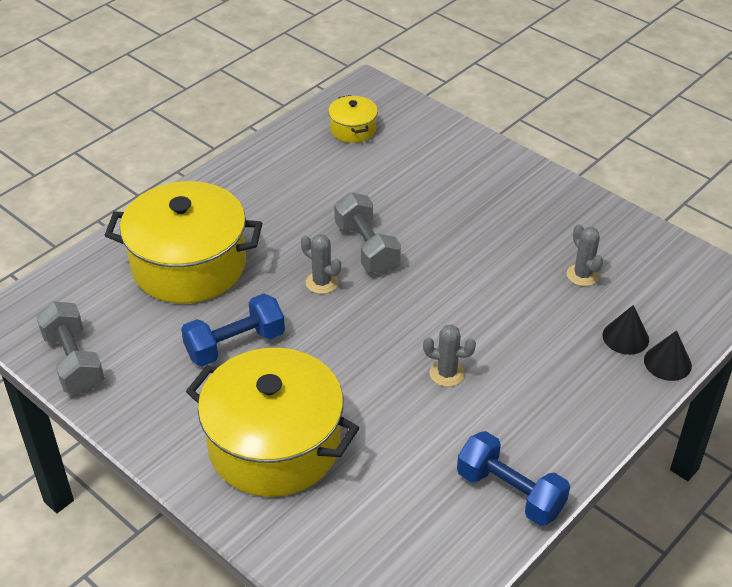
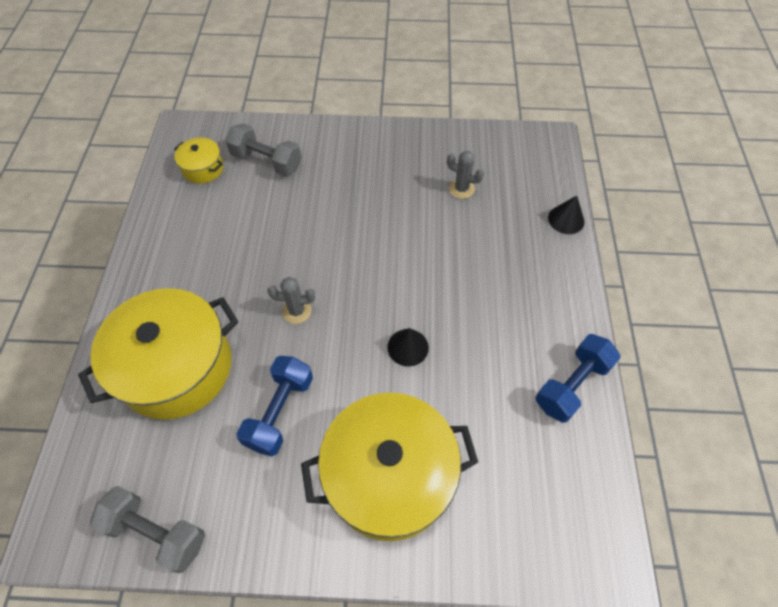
camera: 40 degrees left, 15 degrees up
(366, 248) = (303, 260): grey dumbbell -> grey dumbbell (266, 161)
(447, 373) = (449, 323): grey cactus -> none
(510, 492) = (571, 385): blue dumbbell -> blue dumbbell turned 45 degrees counterclockwise
(625, 337) = (527, 217): black cone -> black cone (408, 347)

